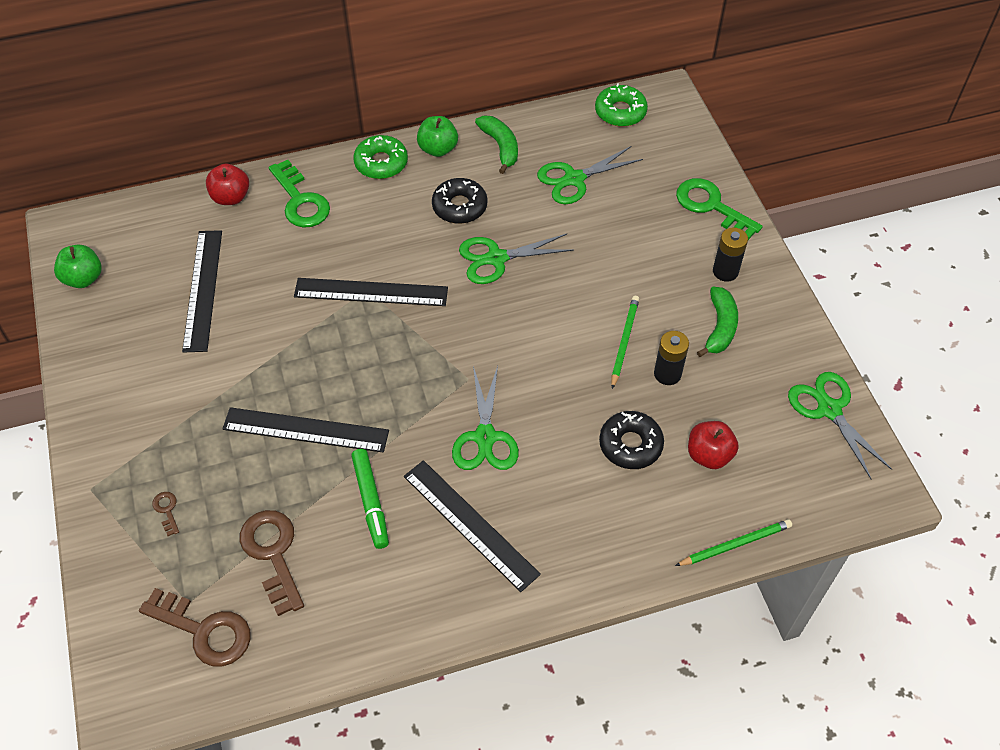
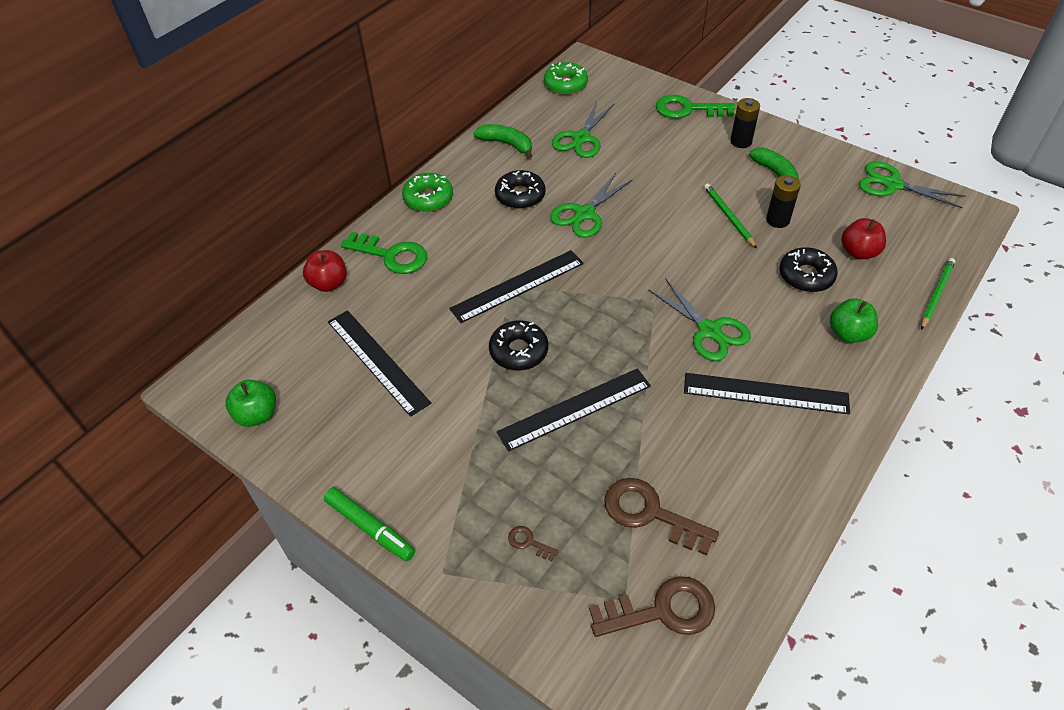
camera: 35 degrees left, 5 degrees down
(313, 351) = (519, 351): none -> black donut
(371, 501) = (680, 425): green marker -> green marker (370, 527)
(438, 149) = (462, 168): green apple -> green apple (848, 333)

